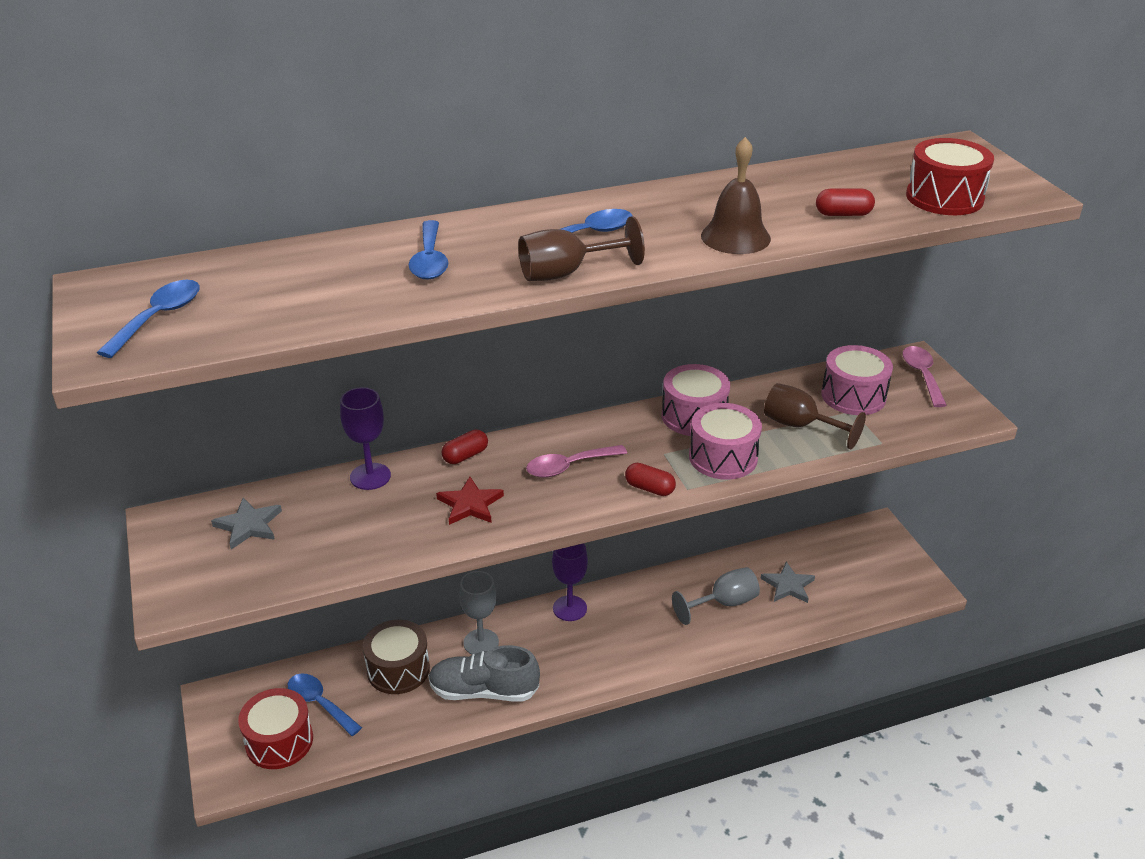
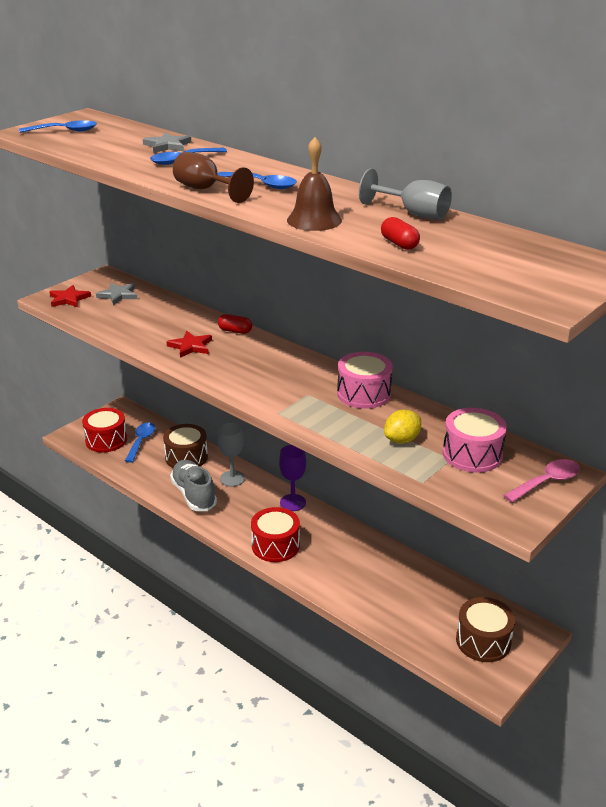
camera: 60 degrees right, 5 degrees down
(202, 579) = (69, 299): none -> red star
(370, 476) = (188, 311): purple goblet -> none
(569, 466) = (258, 365): pink spoon -> none
(649, 488) = (263, 399): red capsule -> none
(723, 457) = (327, 417): pink drum -> none
(723, 603) = (361, 571): grey goblet -> grey goblet (413, 213)
(788, 585) = (413, 600): grey star -> grey star (167, 146)
(800, 426) = (402, 440): brown goblet -> yellow lemon
(869, 565) = (483, 641): none -> brown drum
(944, 198) = (486, 272): red drum -> red drum (275, 545)

